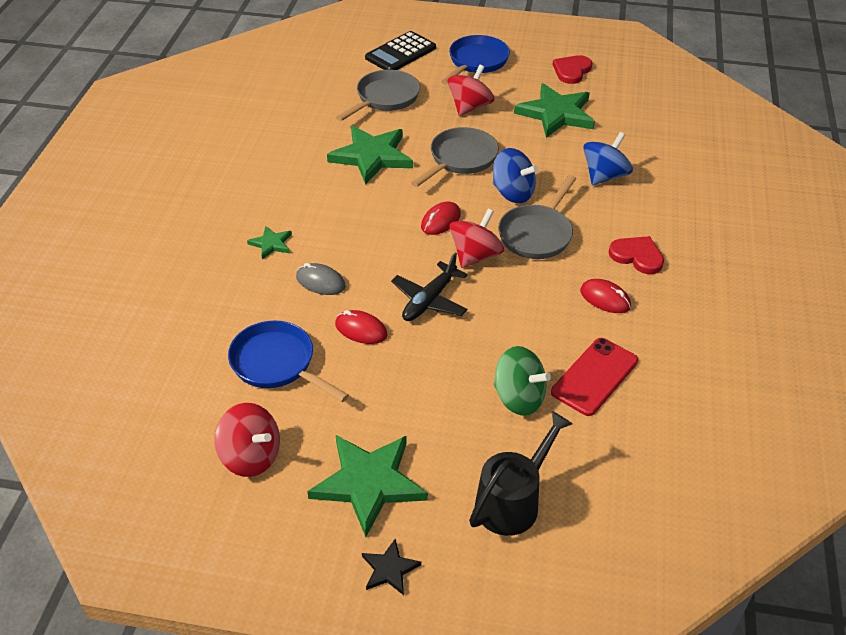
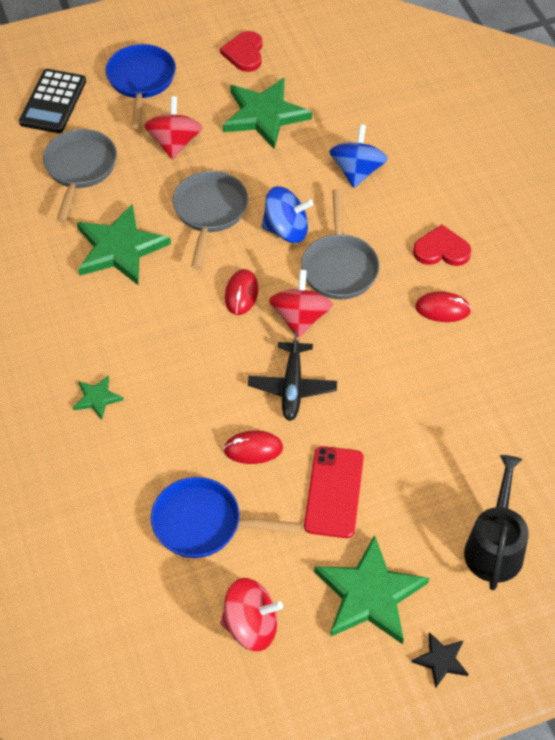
camera: 30 degrees left, 10 degrees up
(320, 282) = (178, 417): grey mouse -> none
(518, 398) = (436, 447): green spinning top -> none
(595, 376) = (484, 393): red phone -> red phone (334, 492)

